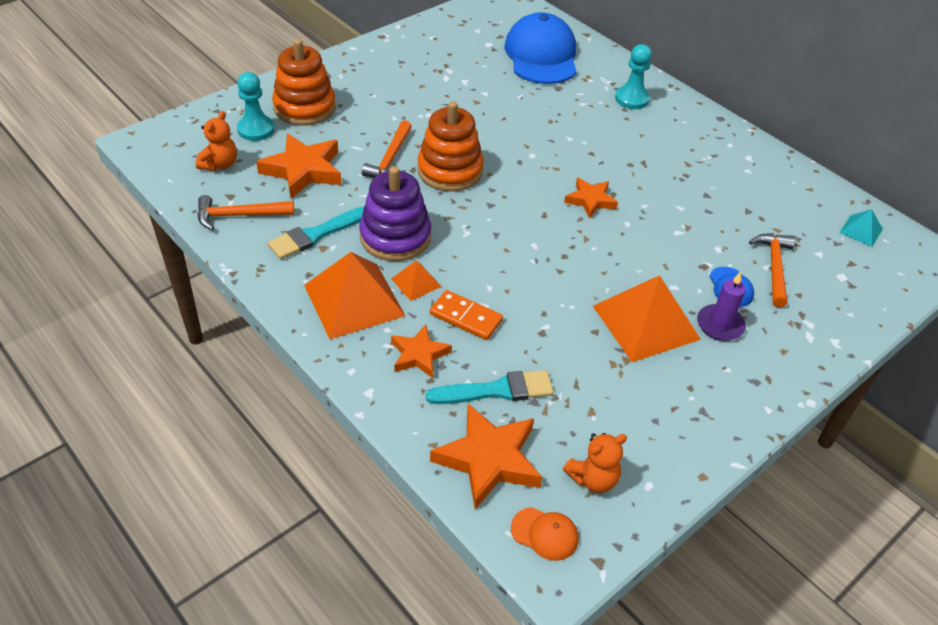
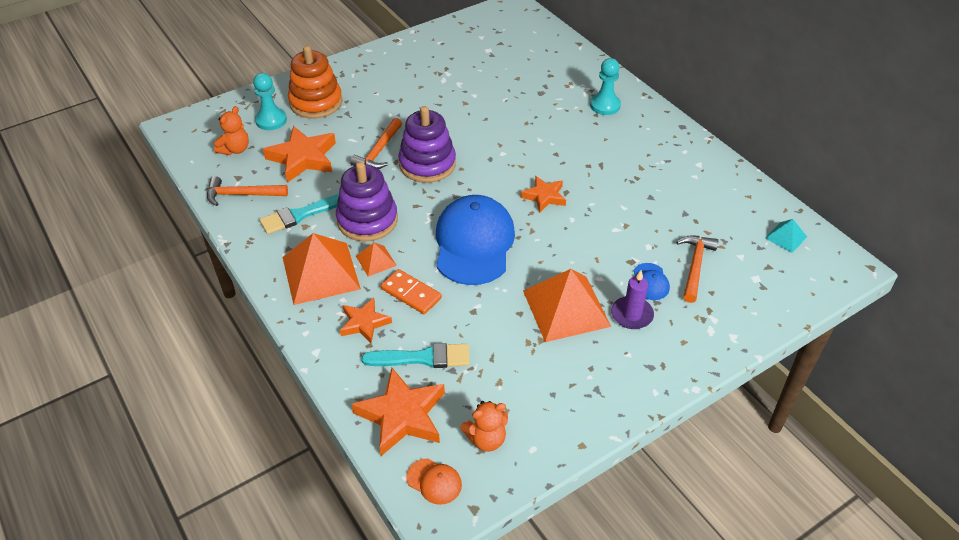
camera: 10 degrees right, 0 degrees up
(450, 171) = (427, 164): orange stacking toy -> purple stacking toy
(541, 55) = (533, 62): blue cap -> blue cap (474, 243)

